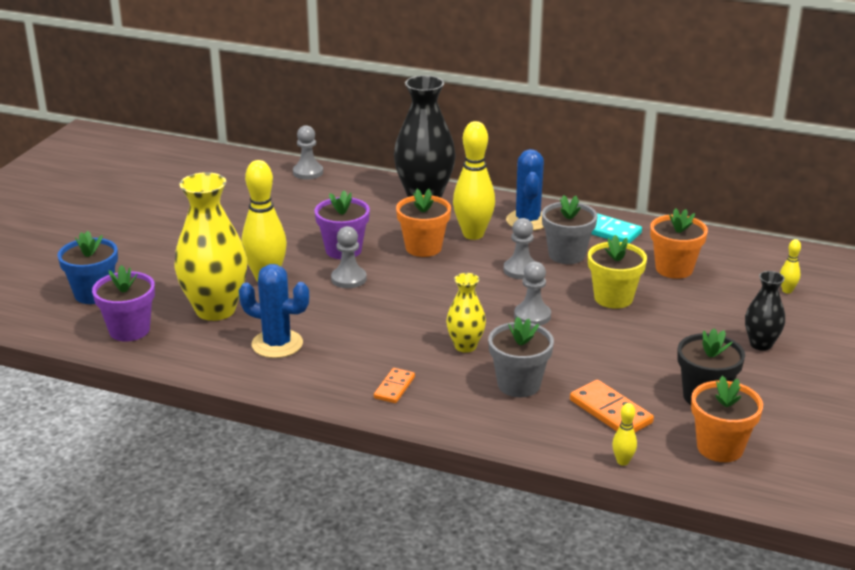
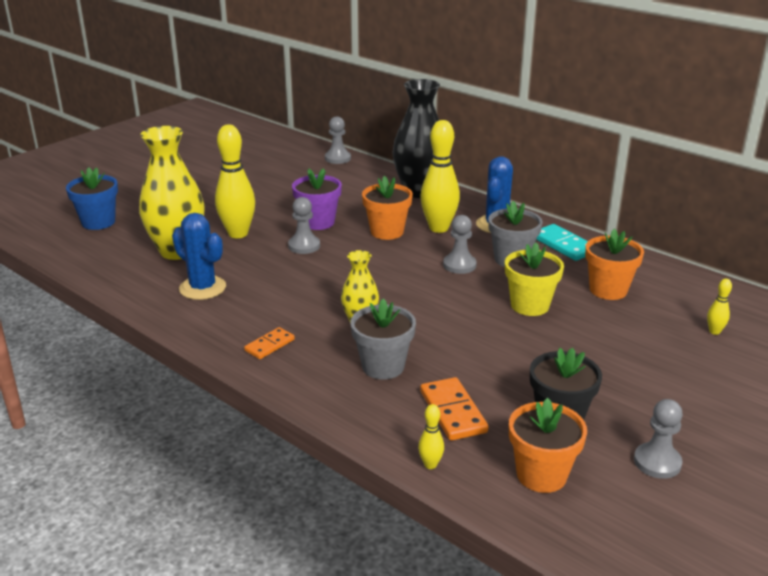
camera: 20 degrees right, 0 degrees up
(129, 330) = (99, 254): purple flower pot -> none
(532, 316) = (441, 307): grey pawn -> grey pawn (657, 462)
(761, 344) = (653, 378): black vase -> none

